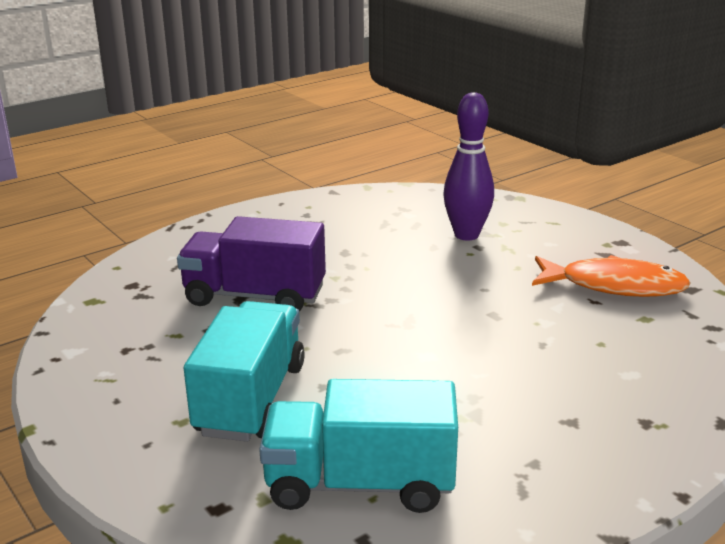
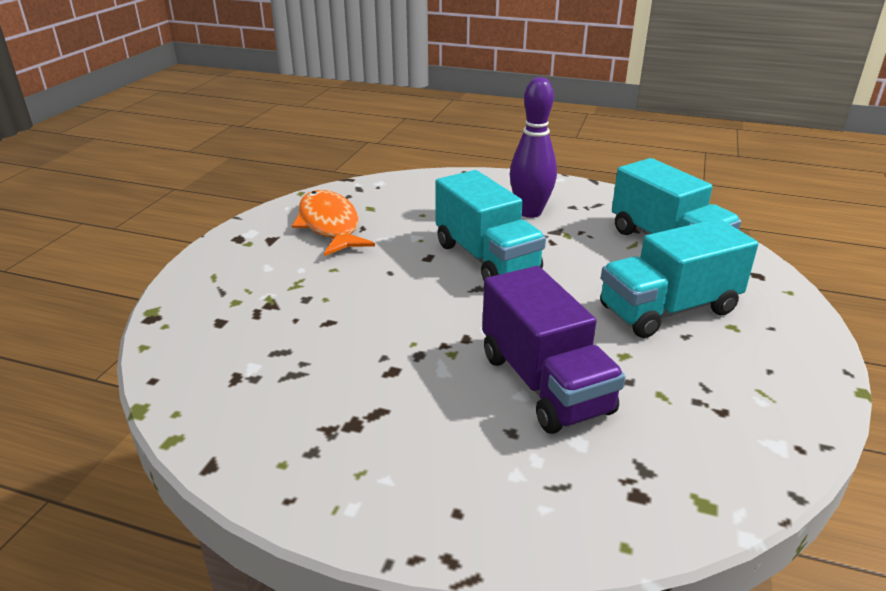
camera: 125 degrees left, 5 degrees up
(458, 342) = (486, 258): none -> turquoise truck
(466, 235) = (284, 312): purple bowling pin -> purple bowling pin (530, 212)

